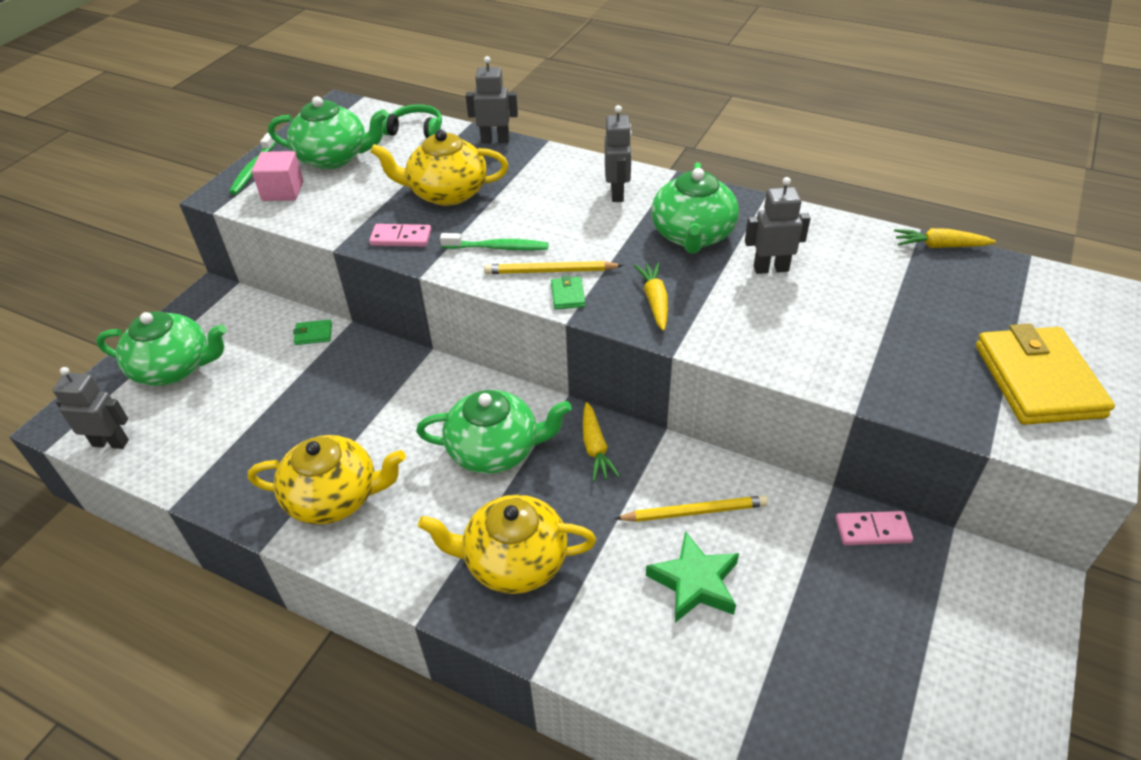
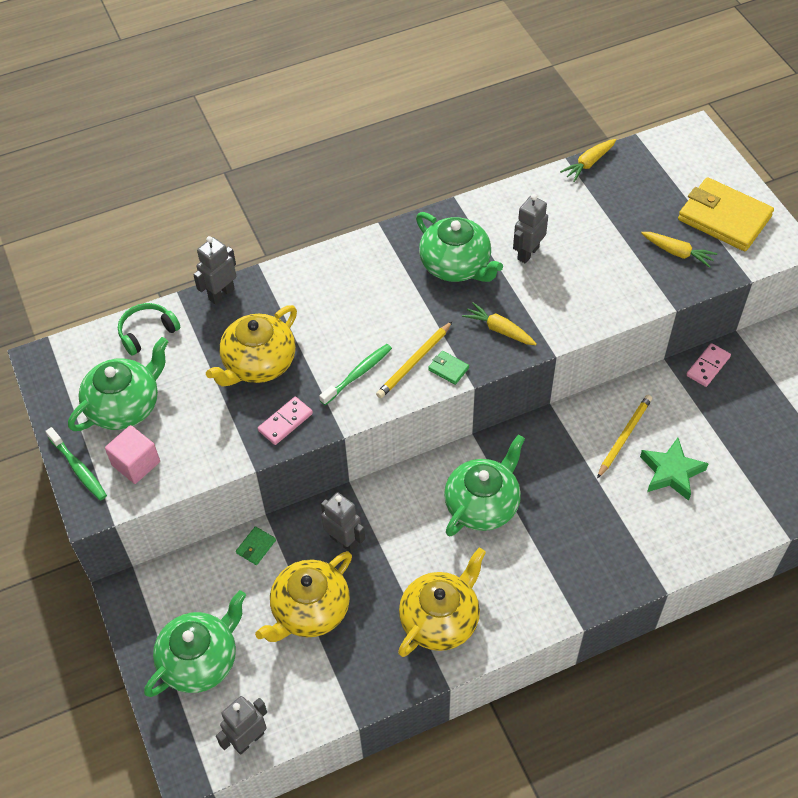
camera: 50 degrees left, 10 degrees up
(514, 561) = (581, 550): yellow teapot -> yellow teapot (310, 610)
(595, 448) = (531, 450): yellow carrot -> yellow carrot (677, 253)
(617, 193) = (369, 270): grey robot -> grey robot (344, 541)

